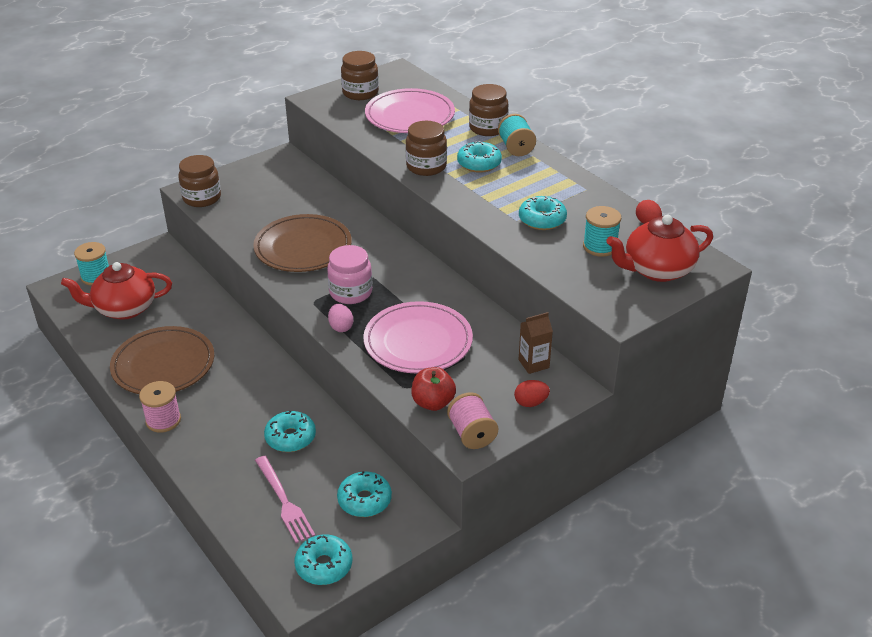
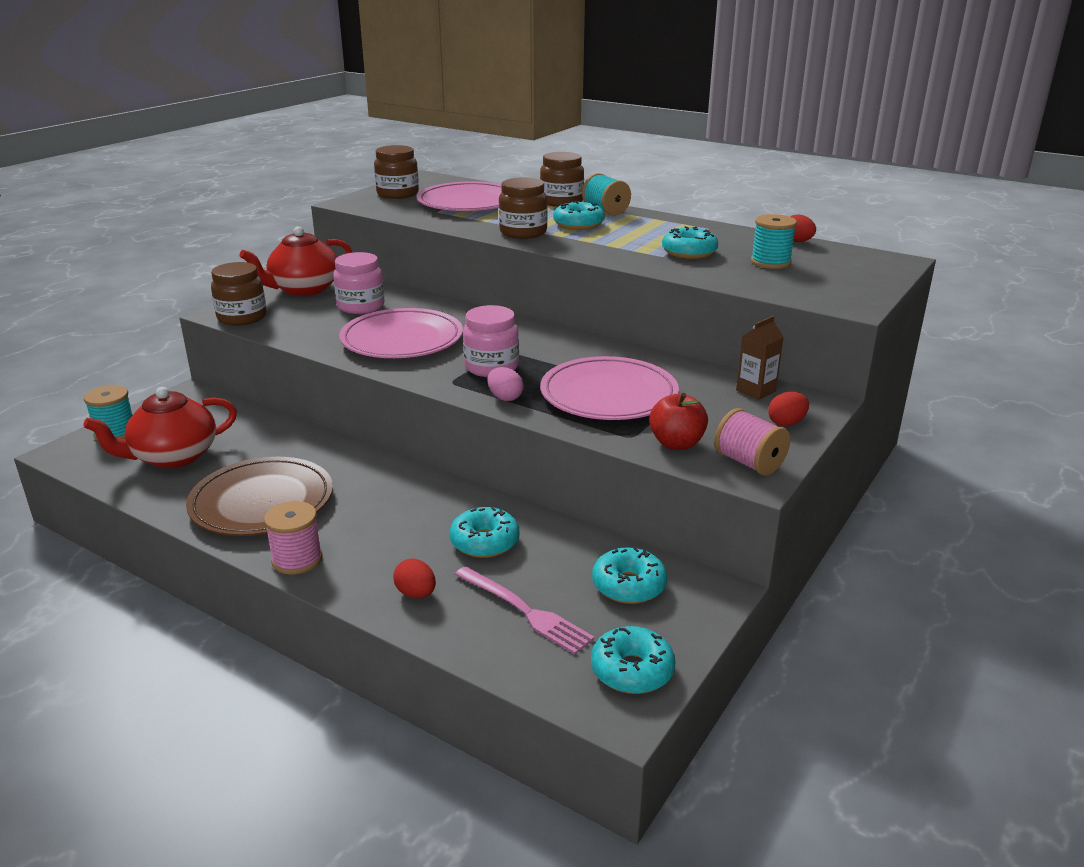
camera: 20 degrees left, 10 degrees down
(223, 468) = (416, 594): none -> red egg
(293, 202) = (361, 306): none -> pink jar
(303, 247) = (402, 340): brown plate -> pink plate
(657, 270) = (847, 270): red teapot -> red teapot (303, 289)

